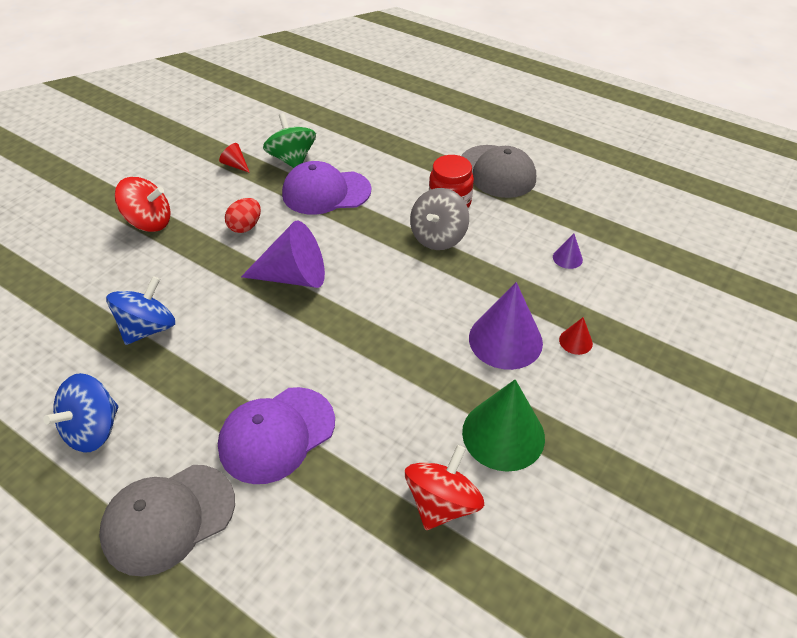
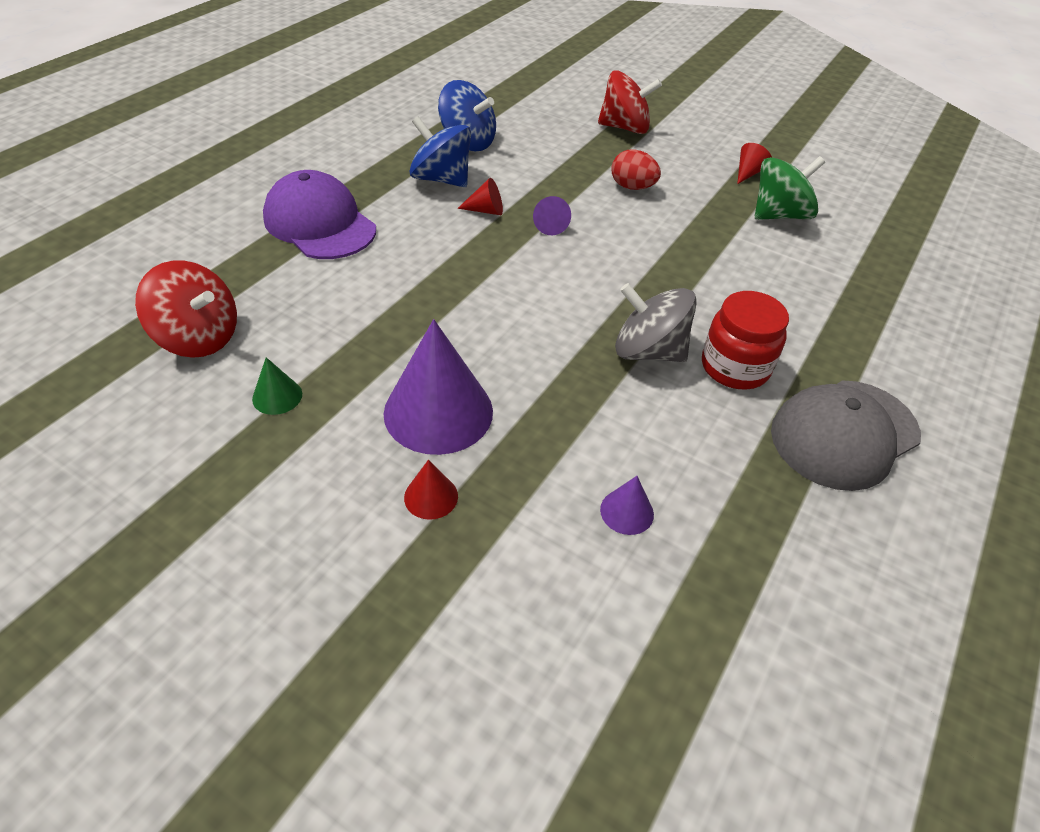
camera: 85 degrees right, 0 degrees up
(93, 429) = (348, 128): blue spinning top -> blue spinning top (441, 179)
(149, 222) = (625, 128): red spinning top -> red spinning top turned 90 degrees counterclockwise
(168, 518) = (245, 172): grey cap -> none
(268, 315) = (486, 210): none -> red cone
(294, 276) = (550, 225): purple cone -> purple cone, size x0.45
(326, 192) = (718, 245): purple cap -> none
(503, 434) = (277, 396): green cone -> green cone, size x0.45

